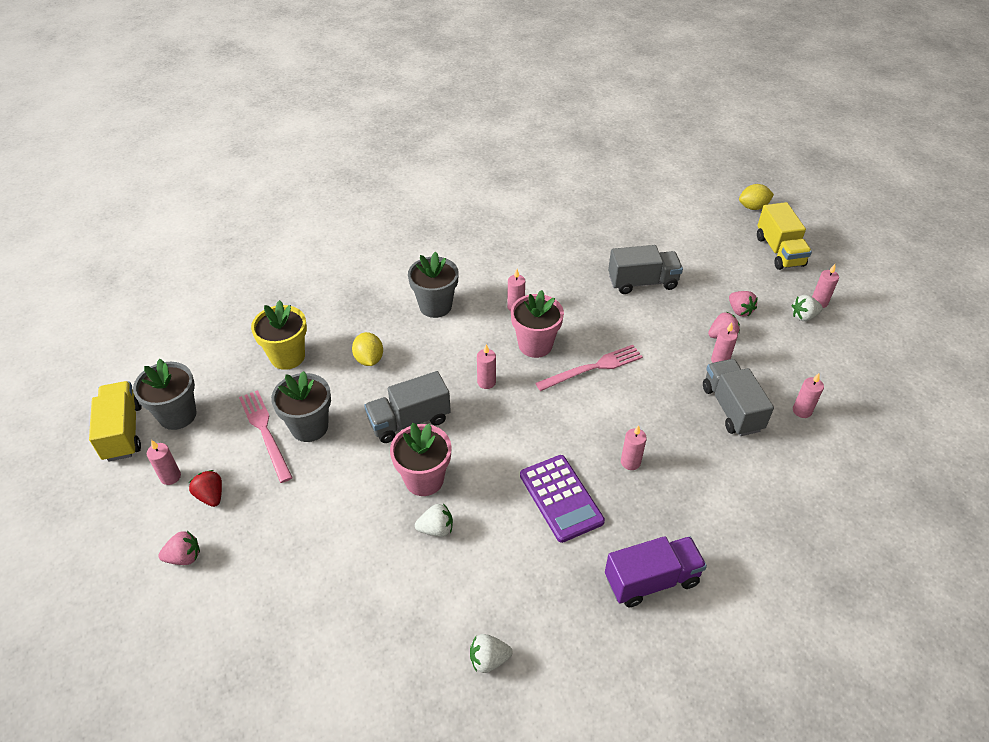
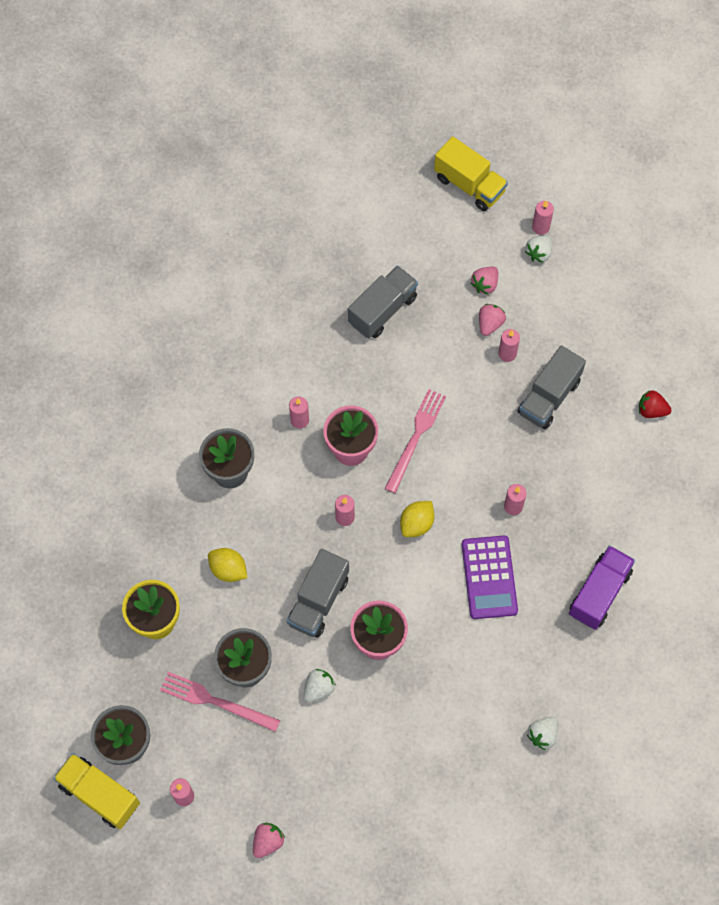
camera: 40 degrees left, 20 degrees up
(211, 496) = (233, 784): red strawberry -> red strawberry (651, 410)
(436, 529) = (424, 673): white strawberry -> white strawberry (318, 688)
(561, 498) = (489, 577): purple calculator -> purple calculator turned 60 degrees clockwise
(731, 408) = (549, 397): grey truck -> grey truck turned 90 degrees counterclockwise
(739, 311) = (485, 284): pink strawberry -> pink strawberry turned 105 degrees clockwise
(753, 207) = (408, 140): yellow lemon -> yellow lemon (416, 524)
(802, 411) = (600, 360): pink candle -> none

